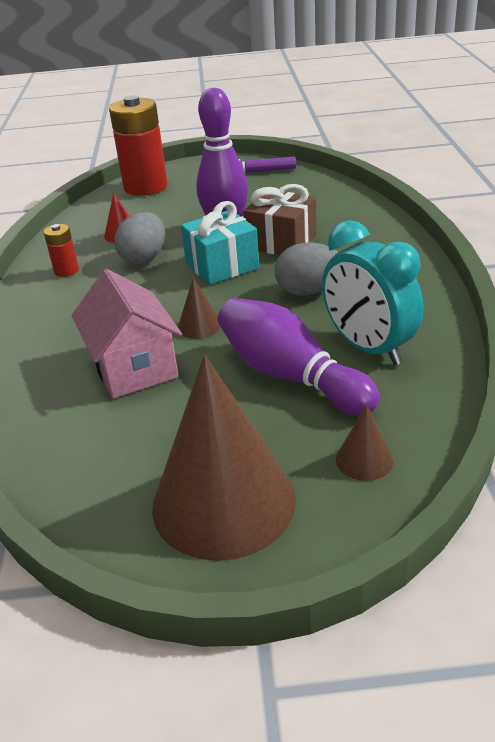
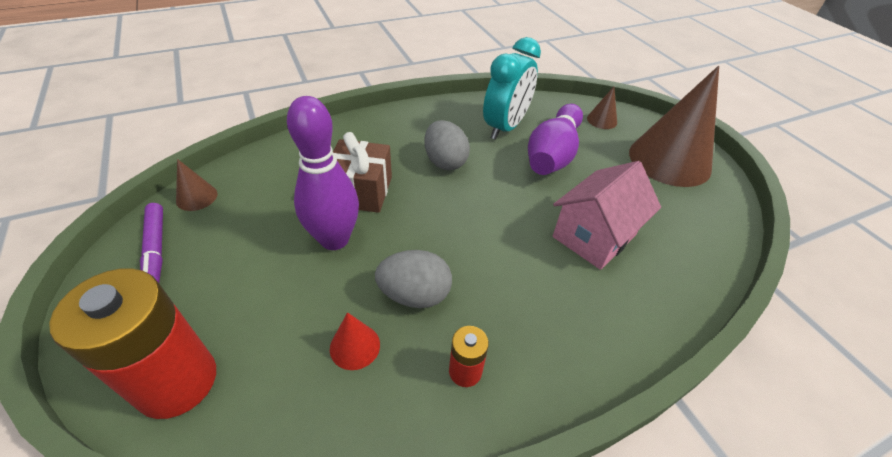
camera: 115 degrees left, 10 degrees up
(199, 326) = (520, 212): brown cone -> brown cone (196, 197)
(222, 266) = (416, 223): turquoise gift -> none

